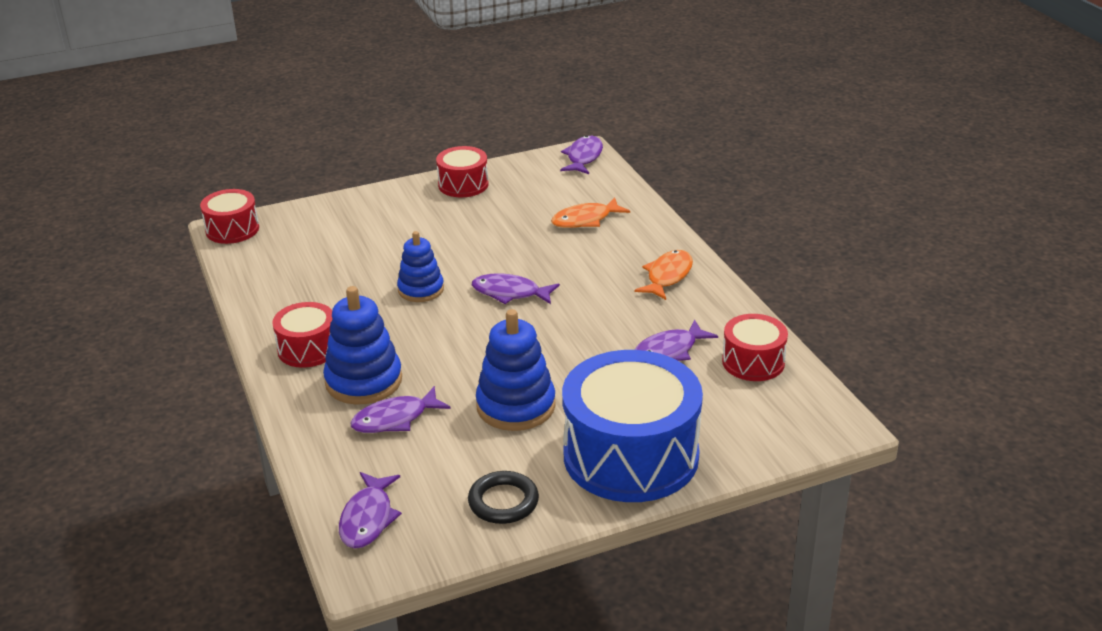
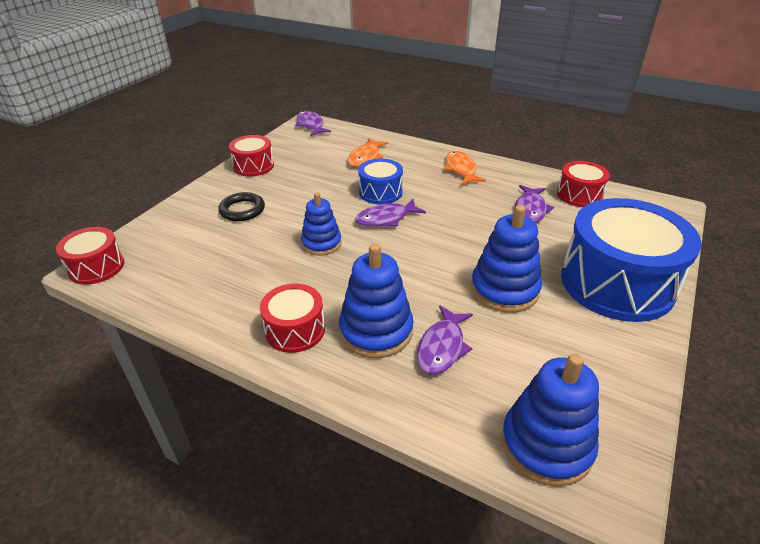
camera: 40 degrees left, 5 degrees up
(368, 518) = (546, 445): purple fish -> blue stacking toy
(503, 502) = (605, 363): black ring -> black ring (242, 210)
(544, 264) = (380, 192): none -> blue drum

